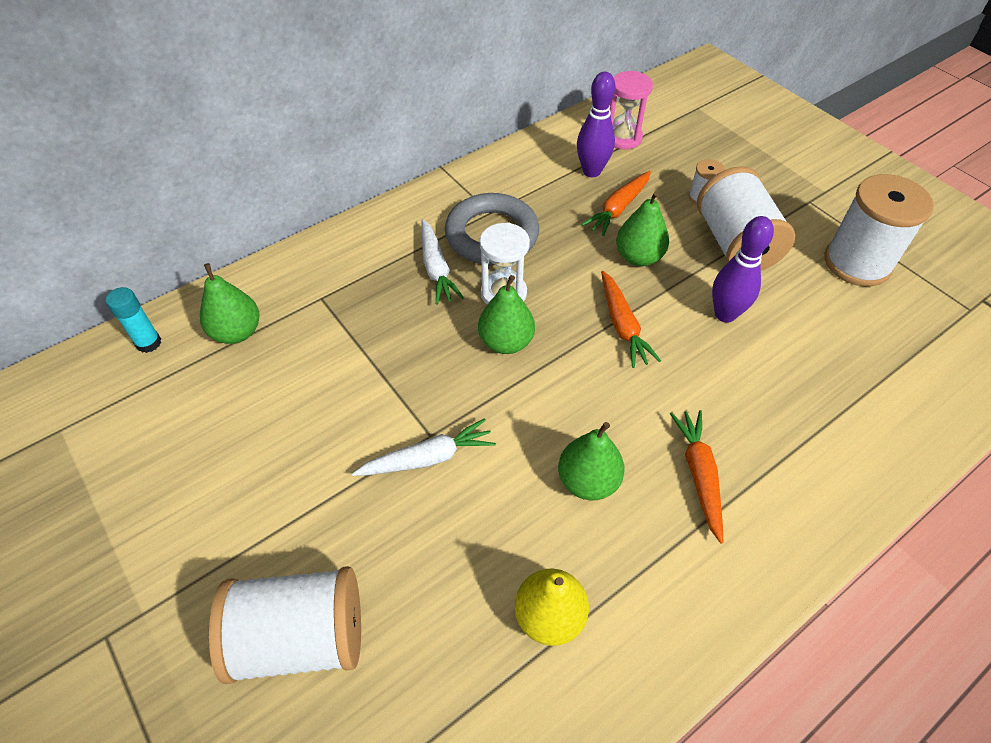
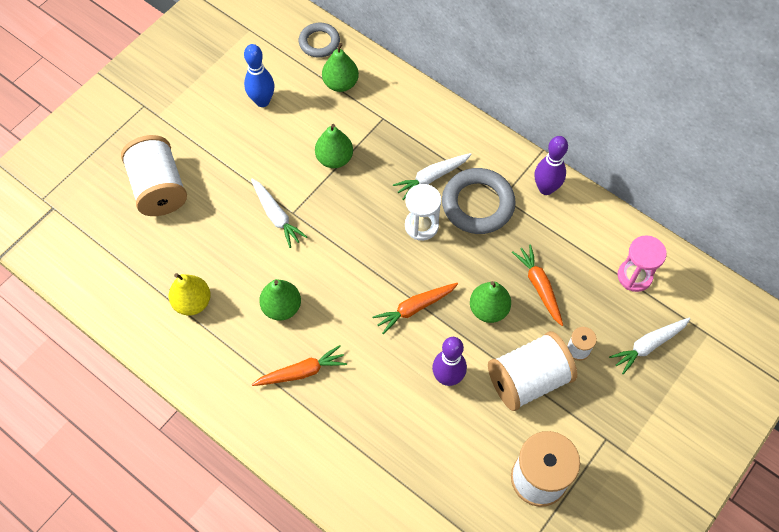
camera: 75 degrees right, 10 degrees up
(148, 343) = (319, 42): turquoise glue stick -> grey ring
(209, 437) = (262, 101): none -> blue bowling pin
(506, 342) = (377, 237): green pear -> green pear (334, 159)
(591, 171) = (579, 259): purple bowling pin -> purple bowling pin (546, 188)
(618, 209) = (539, 286): orange carrot -> orange carrot turned 45 degrees clockwise
(705, 147) = (648, 345): none -> white carrot

